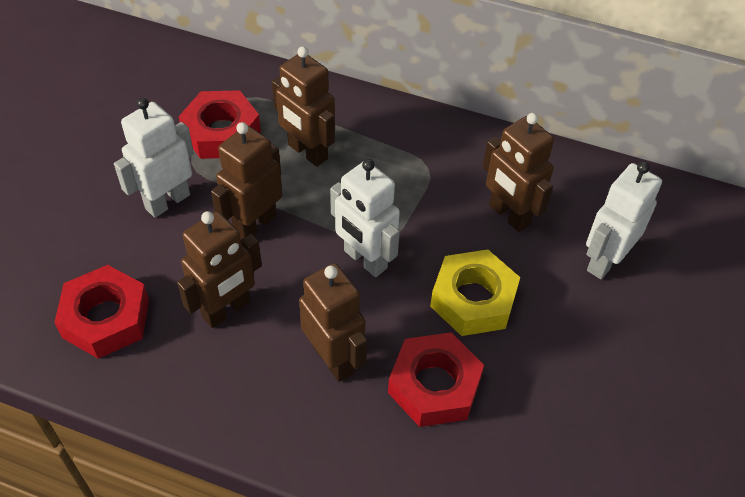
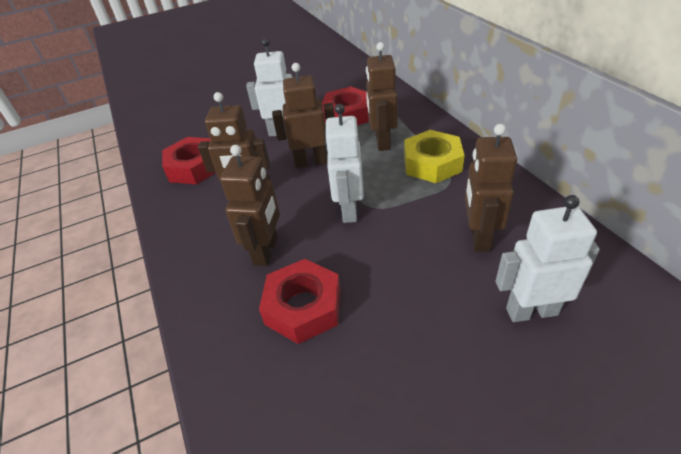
camera: 50 degrees right, 10 degrees down
(473, 299) = (391, 273): yellow nut -> yellow nut (432, 163)

